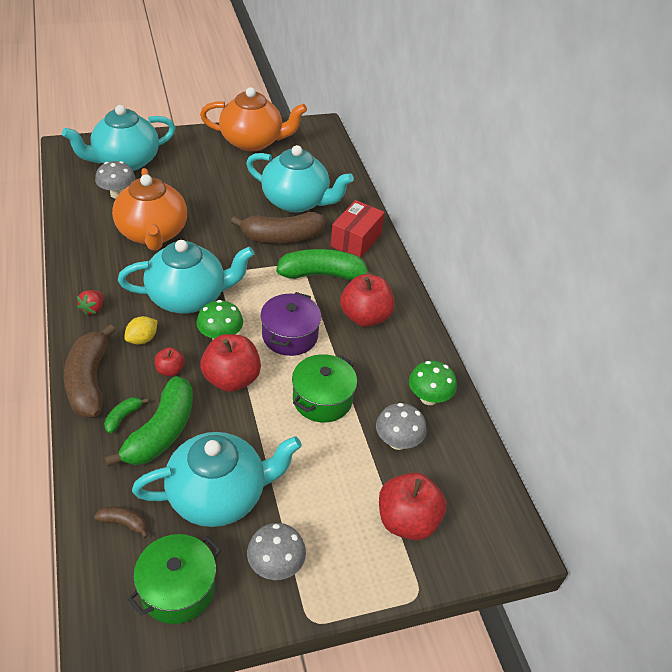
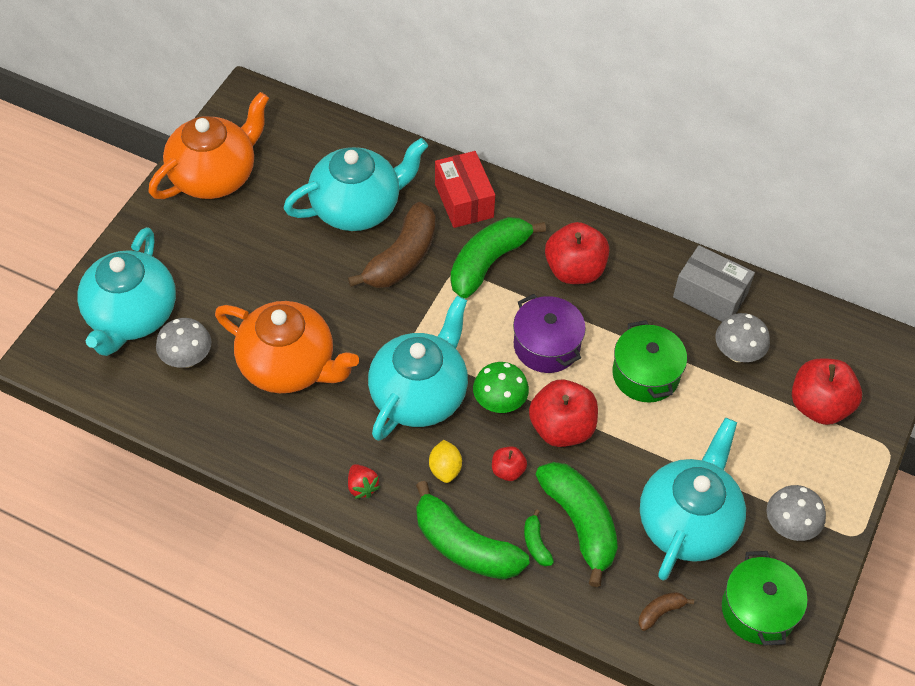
camera: 45 degrees left, 10 degrees up
(89, 381) = (464, 546): brown banana -> green banana
(428, 398) = (710, 295): green mushroom -> grey box

